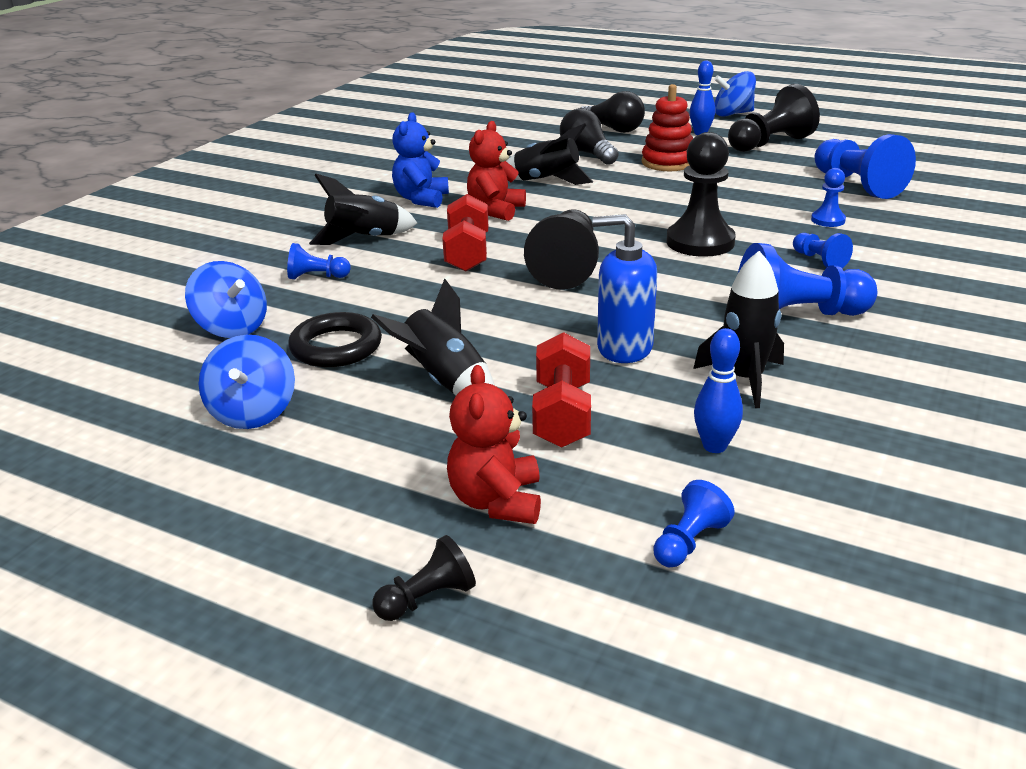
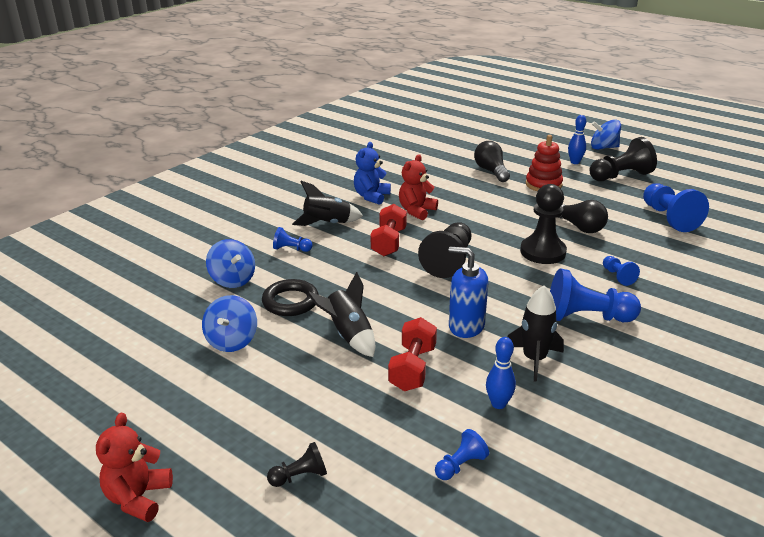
camera: 10 degrees right, 0 degrees up
(497, 501) = (356, 421): red teddy bear -> red teddy bear (138, 498)
(547, 181) = (457, 191): black rocket -> none
(613, 129) = (515, 152): black light bulb -> black light bulb (579, 227)
(828, 220) = (636, 245): blue pawn -> none

